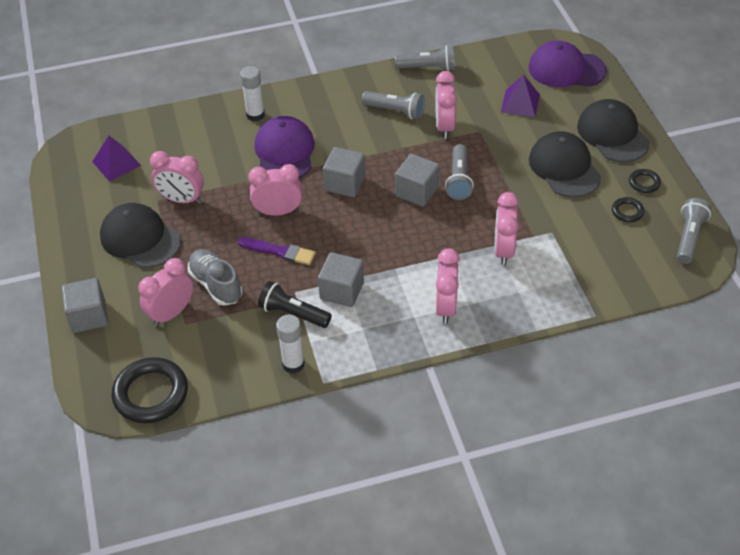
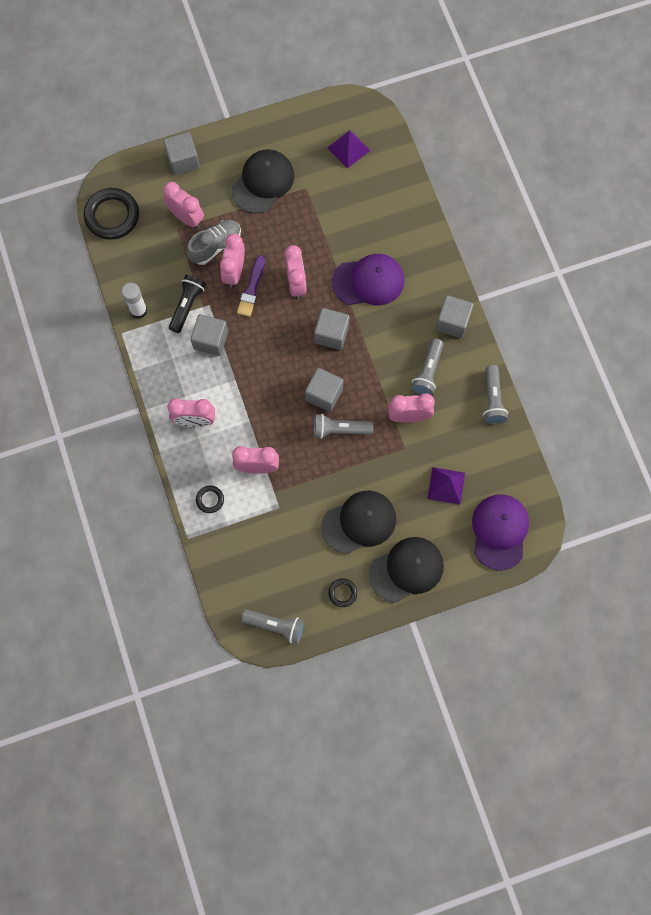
camera: 85 degrees right, 25 degrees up
(182, 200) = (307, 206): pink clock -> pink clock (234, 272)
(255, 115) = (415, 252): white glue stick -> none
(340, 91) = (452, 322): none -> grey cube
(627, 211) = (305, 574): black ring -> black ring (210, 499)

